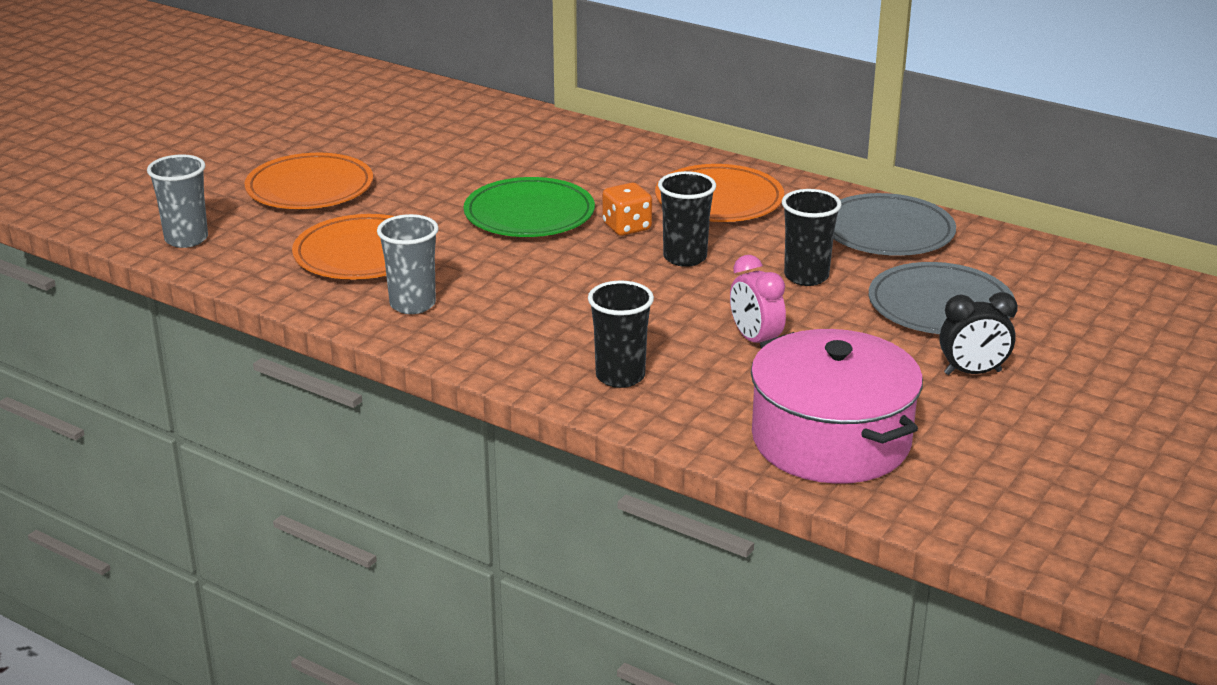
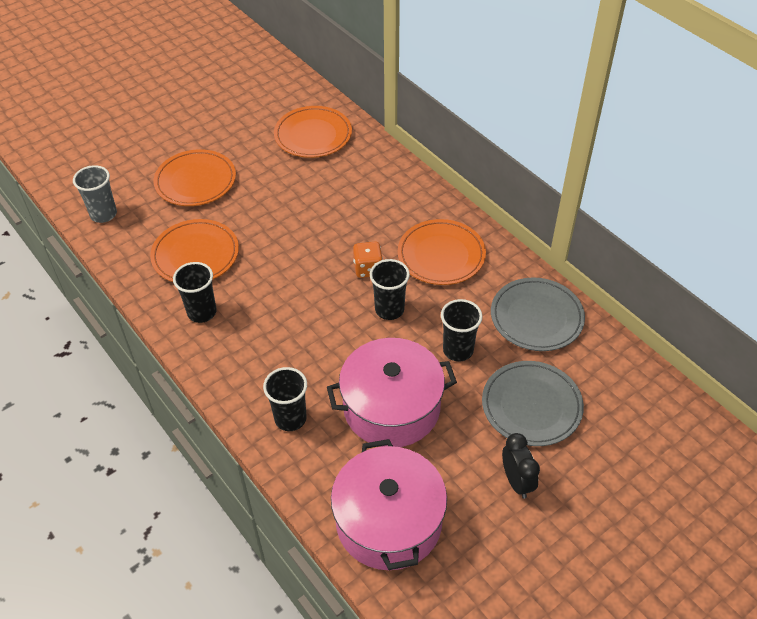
camera: 20 degrees right, 20 degrees up
(412, 304) = (202, 312): grey cup -> black cup
(455, 124) = (313, 135): none -> orange plate
(529, 214) = (314, 240): green plate -> none
(755, 341) = (391, 407): pink clock -> pink pot
(972, 373) = (517, 481): black clock -> black clock turned 120 degrees counterclockwise

